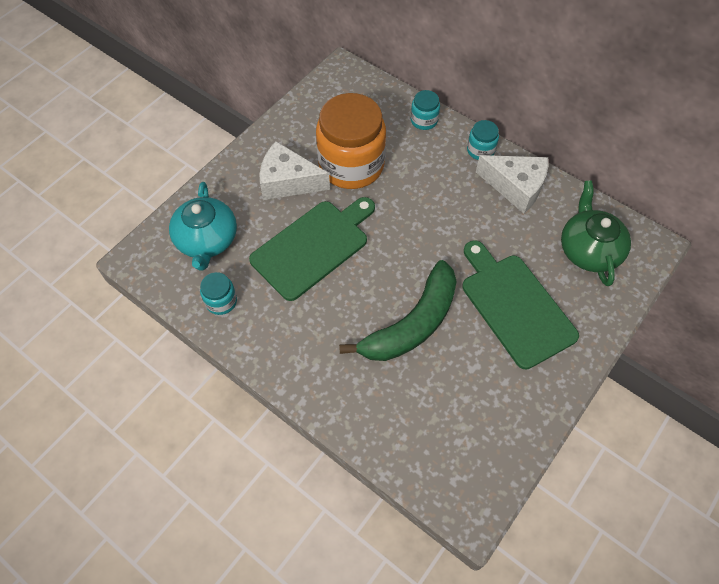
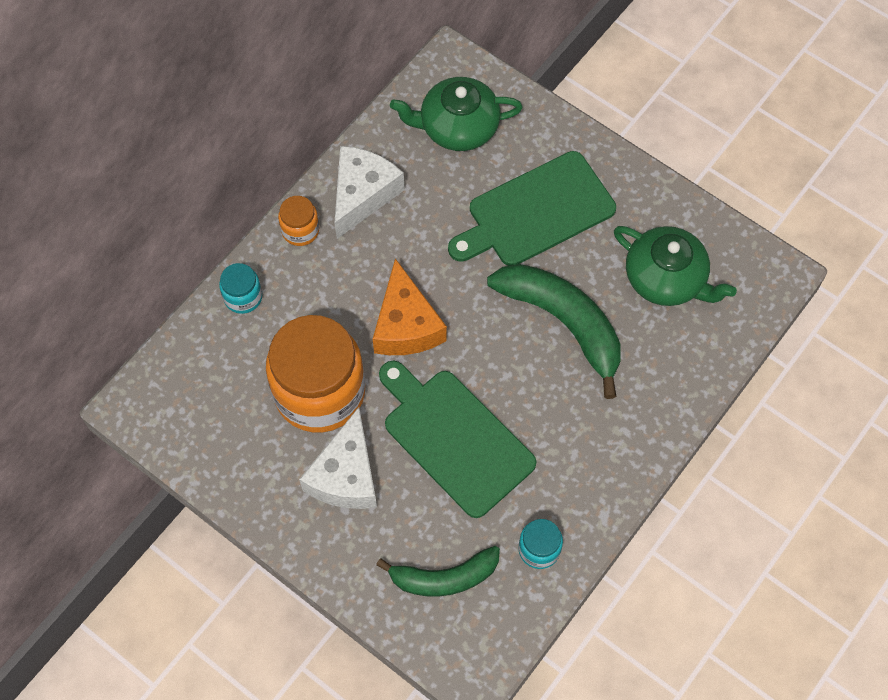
camera: 90 degrees left, 5 degrees up
(207, 240) = (444, 577): turquoise teapot -> green banana
(406, 216) = (406, 325): none -> orange cheese
(459, 408) = (666, 278): none -> green teapot
(480, 150) = (300, 230): turquoise jar -> orange jar

